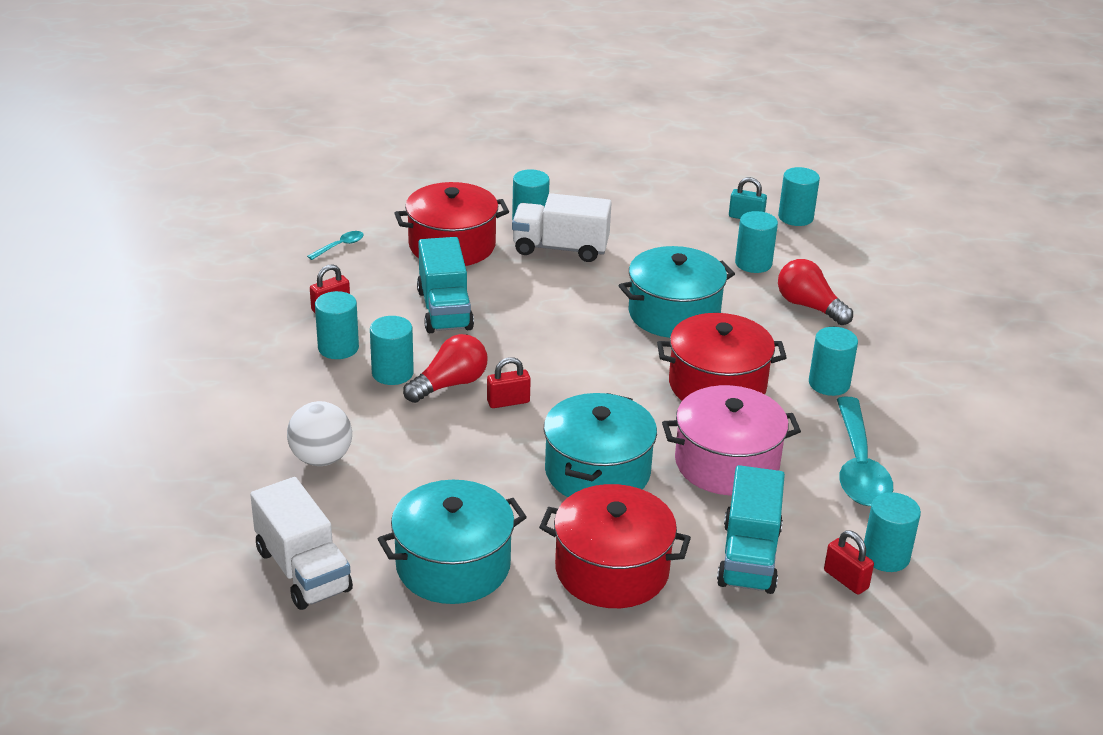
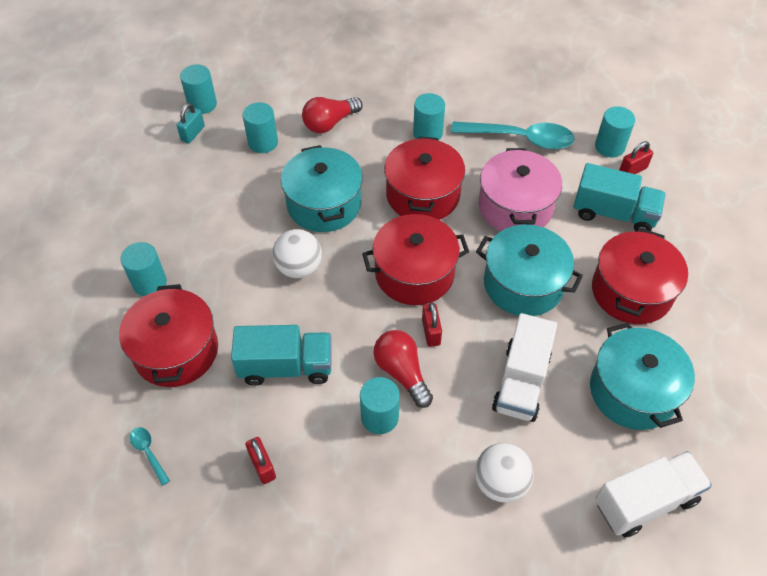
camera: 80 degrees left, 20 degrees up
(338, 348) = (333, 462): turquoise cylinder -> none
(560, 248) = (205, 266): white truck -> white truck (521, 381)
(574, 305) = (299, 268): none -> white ball
(590, 385) = (414, 273): none -> red pot

